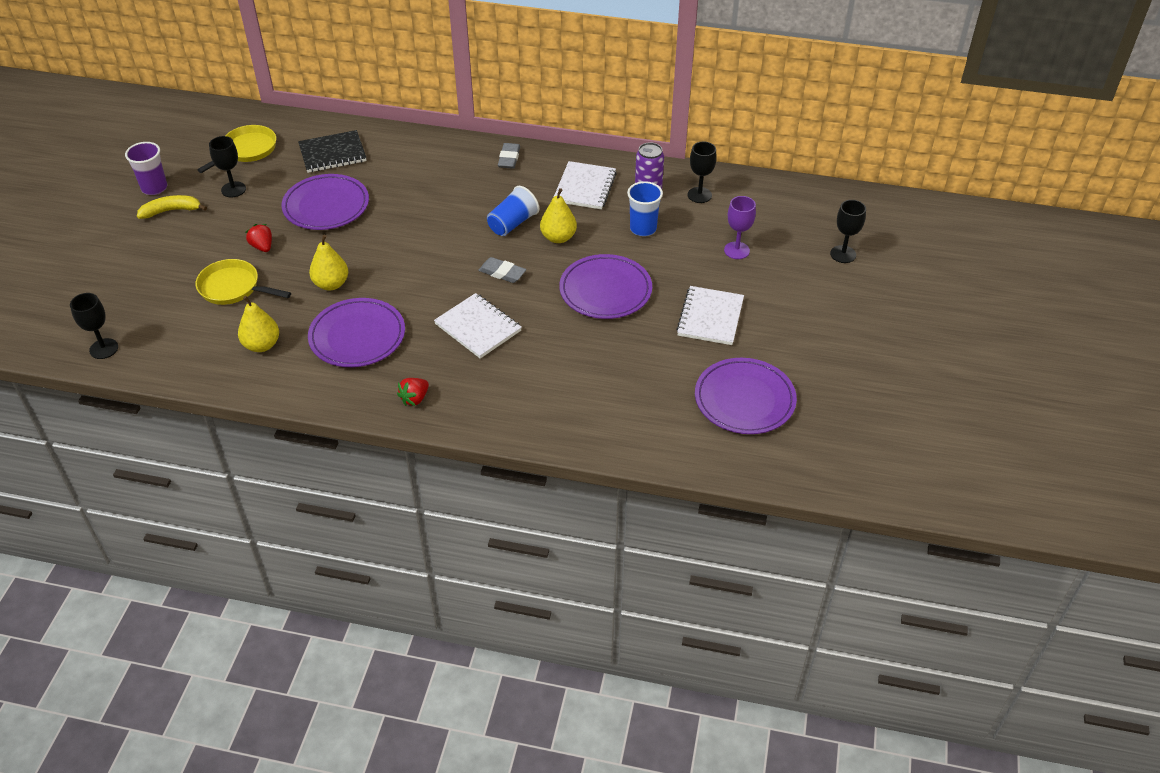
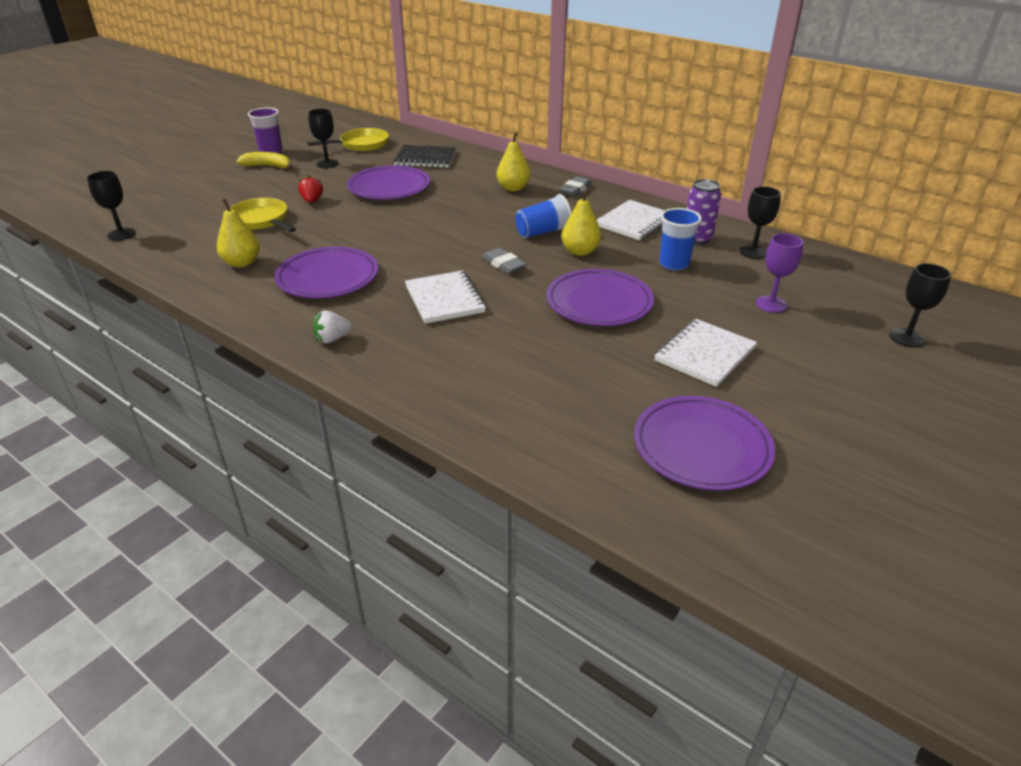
camera: 25 degrees right, 10 degrees down
(331, 284) = (342, 236): yellow pear -> yellow pear (513, 188)
(415, 398) = (332, 339): red strawberry -> white strawberry

